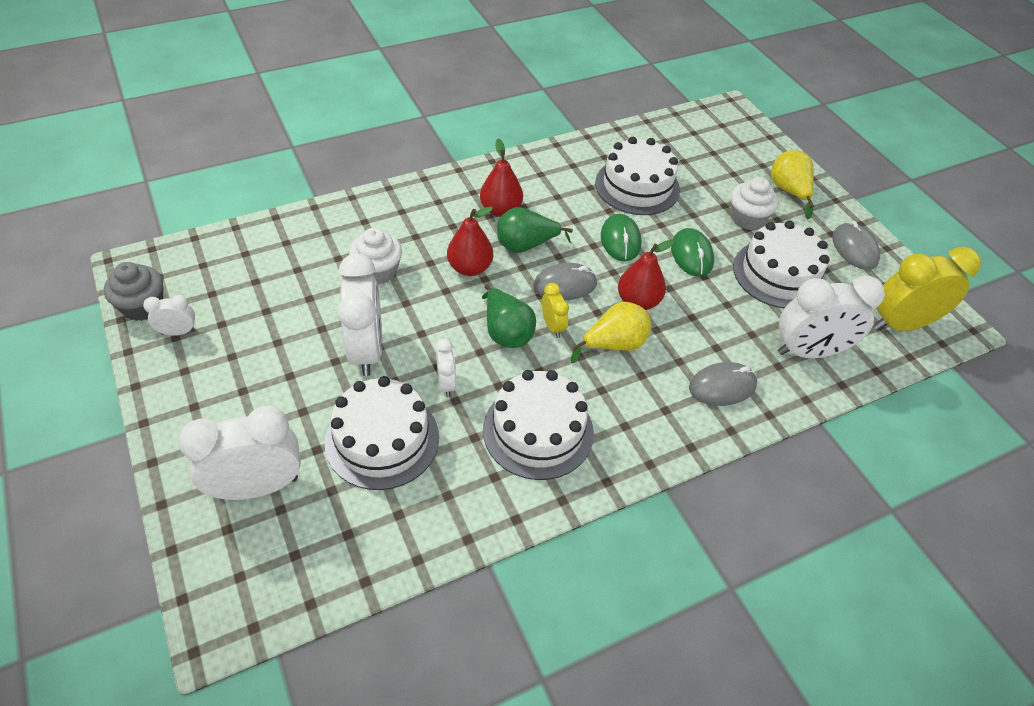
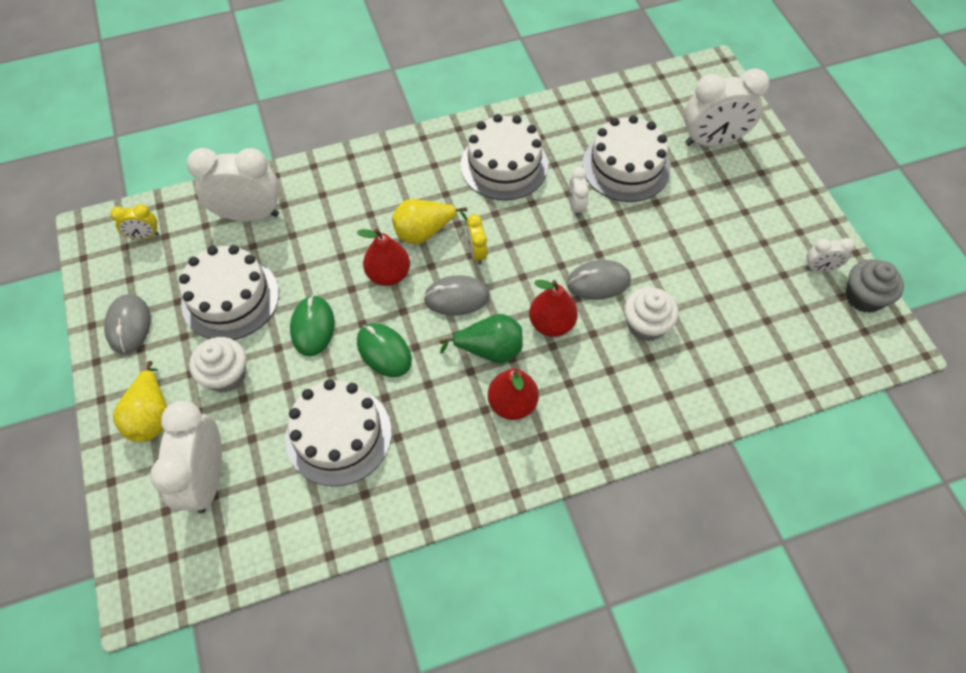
camera: 170 degrees left, 10 degrees up
(367, 350) = (646, 240): white clock -> white clock (207, 478)
(506, 332) = (520, 250): green pear -> none
(620, 240) = (384, 351): green mouse -> green mouse turned 45 degrees counterclockwise
(722, 386) = (342, 189): grey mouse -> grey mouse (598, 282)
(901, 324) = (144, 236): yellow clock -> yellow clock, size x0.48

